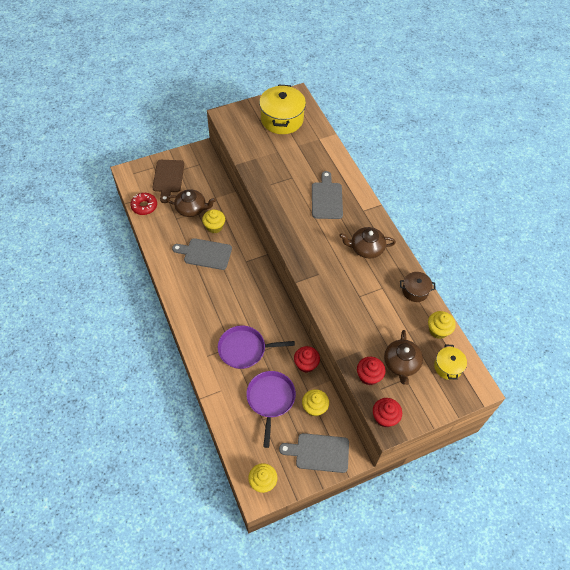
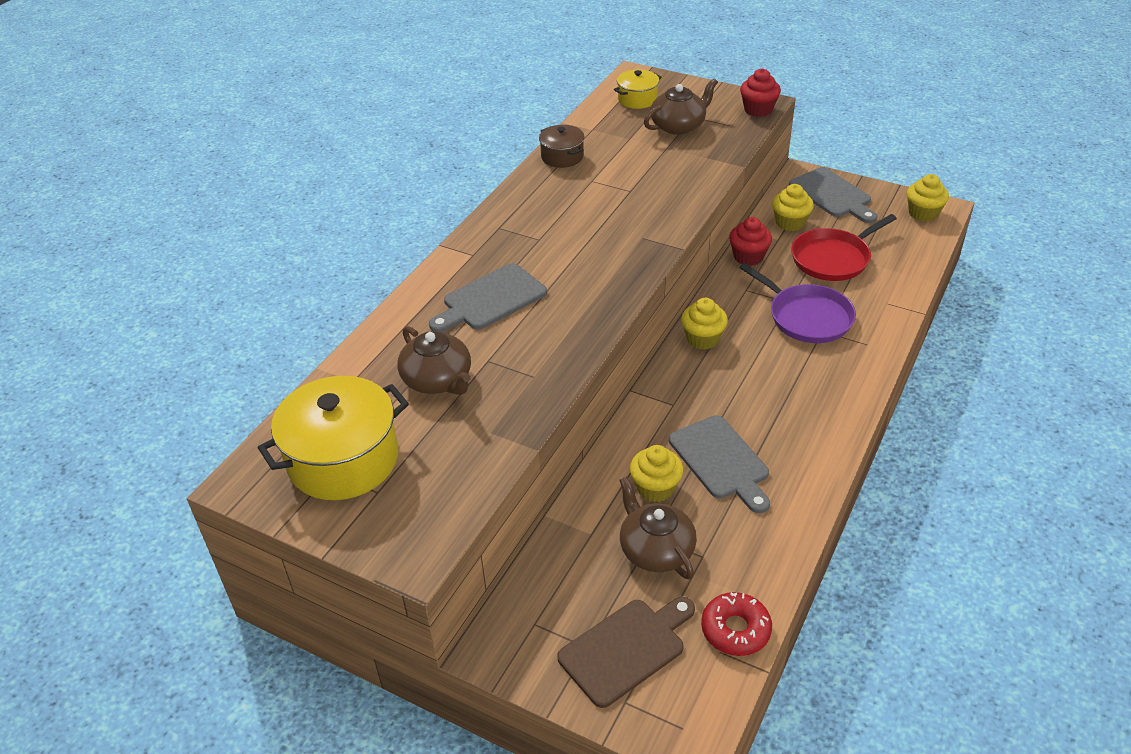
camera: 125 degrees left, 15 degrees down
(270, 399) = (833, 258): purple pan -> red pan
(366, 248) = (543, 220): brown teapot -> brown teapot (438, 380)
(369, 376) = (727, 138): red cupcake -> none
(438, 330) = (598, 121): yellow cupcake -> yellow cupcake (703, 339)

